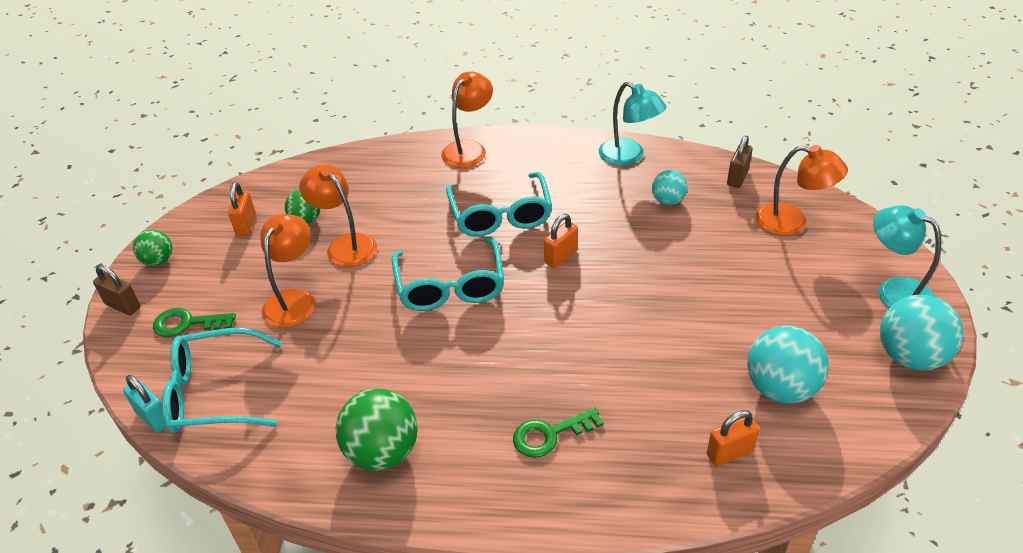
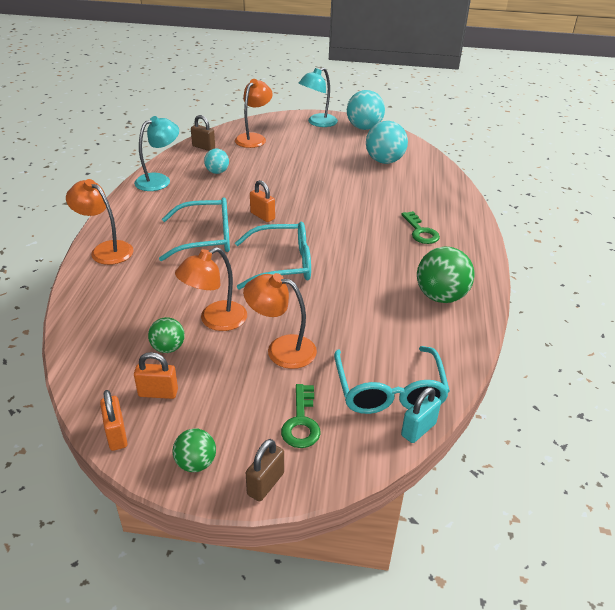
camera: 90 degrees left, 5 degrees down
(729, 453) = (428, 180): orange padlock -> orange padlock (116, 435)

